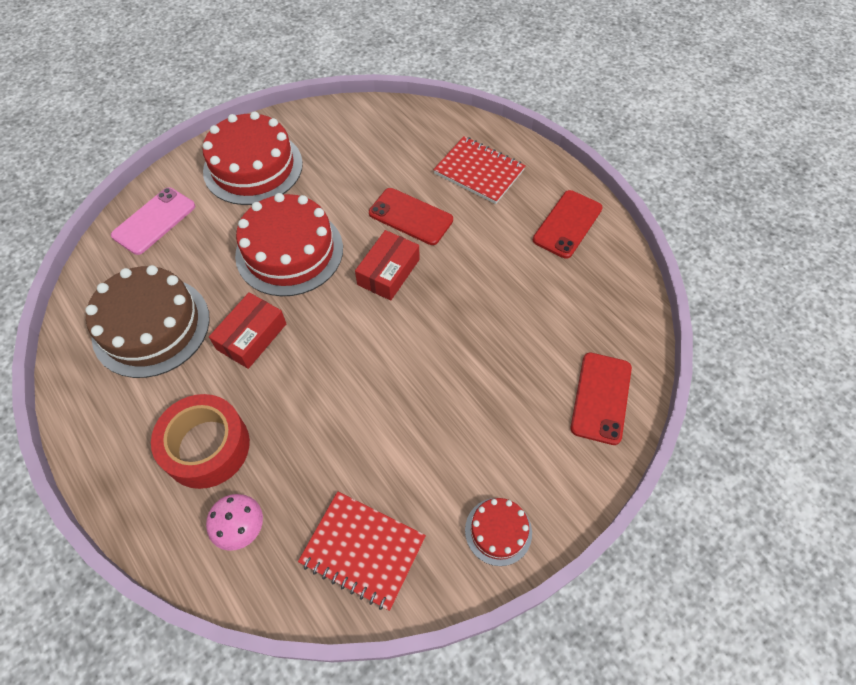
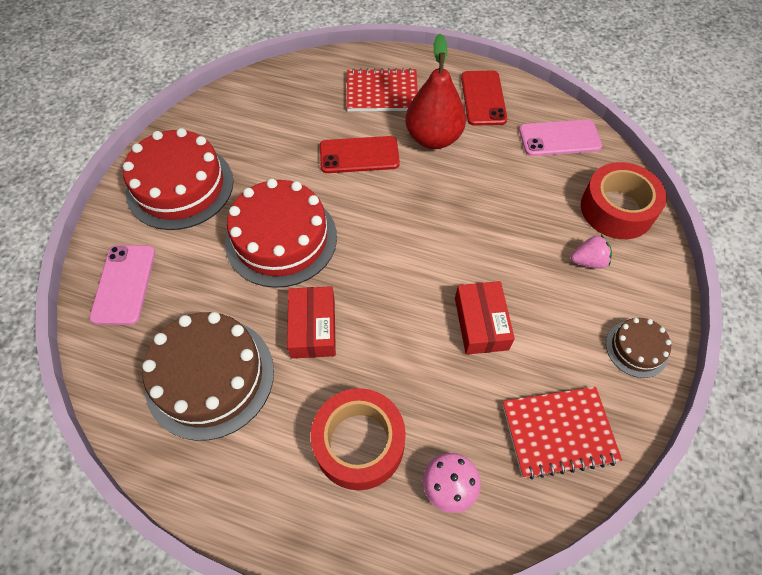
camera: 35 degrees left, 0 degrees up
(388, 272) = (381, 208): red box -> red box (481, 323)
(487, 236) = (433, 138): none -> red pear
(498, 531) = (636, 348): red cake -> brown cake
(527, 427) = (588, 261): none -> pink strawberry
(601, 398) = (617, 209): red phone -> red tape
(607, 300) = (559, 138): none -> pink phone

